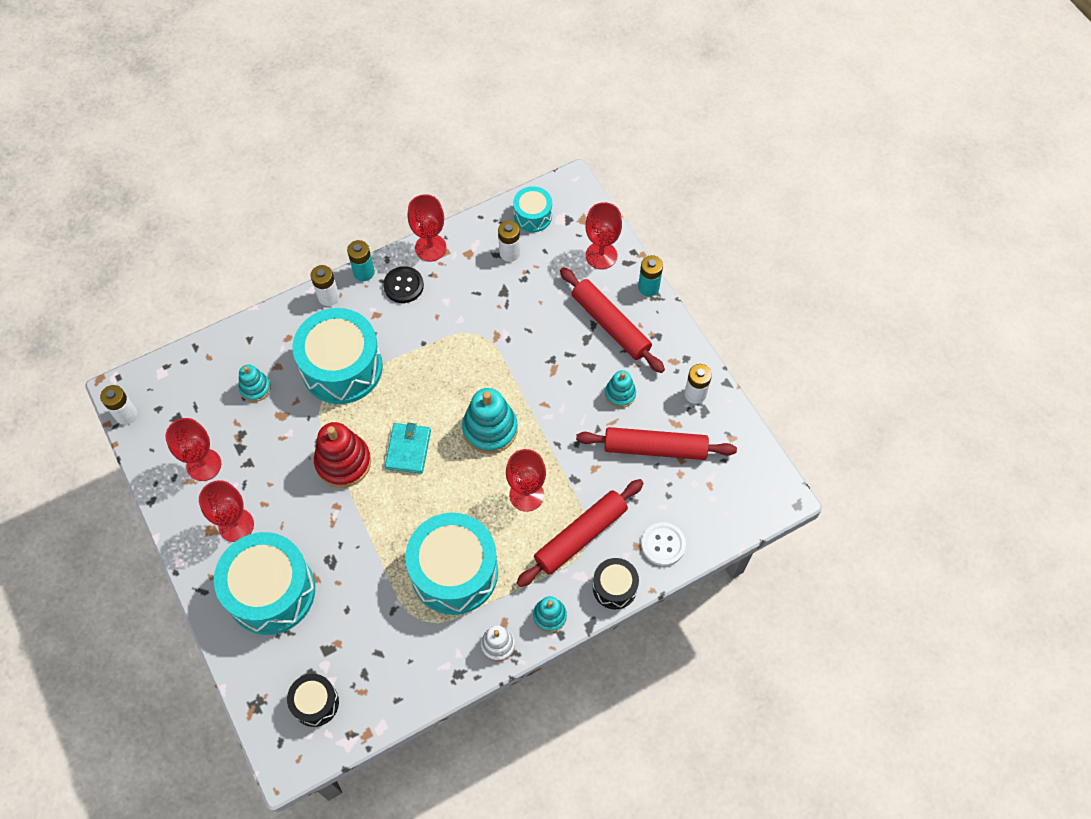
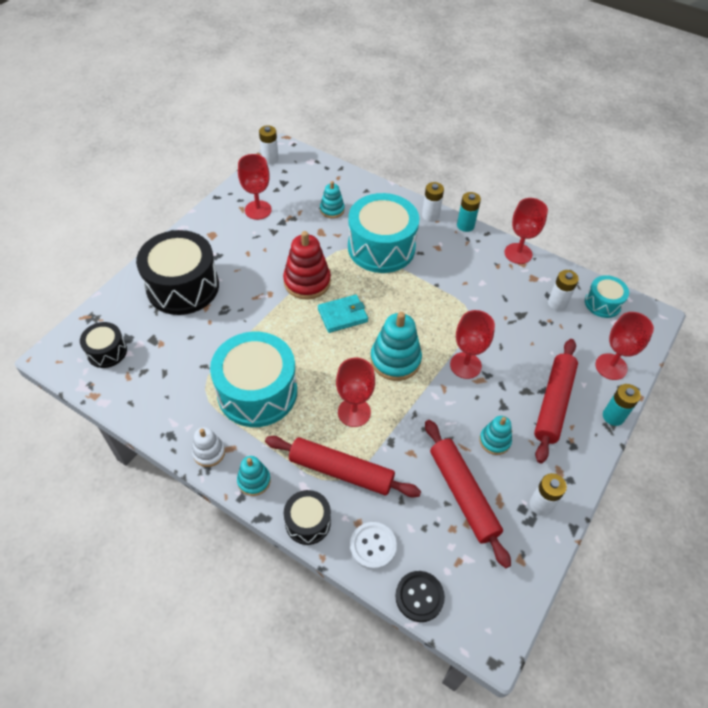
camera: 60 degrees right, 10 degrees down
(236, 525) = (223, 246): red goblet -> red goblet (465, 365)
(271, 591) = (183, 287): turquoise drum -> black drum
(403, 285) = (474, 252): black button -> black button (419, 596)

